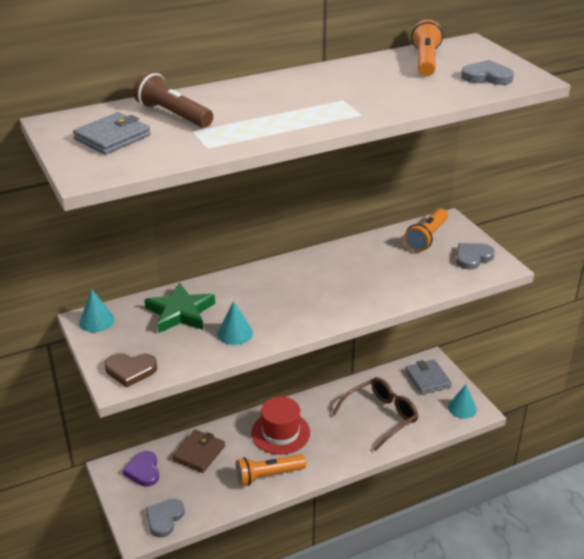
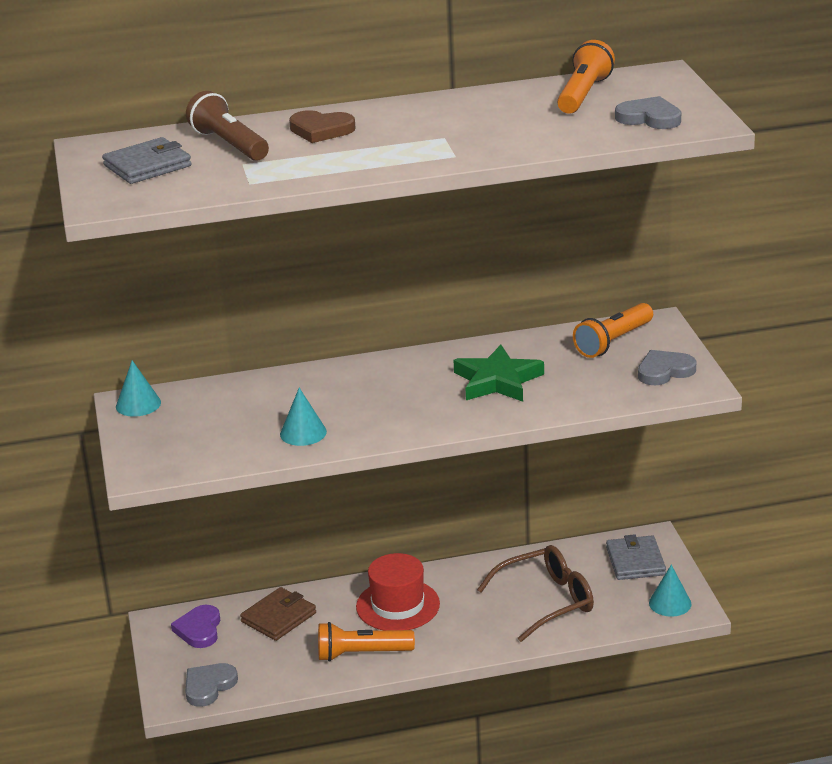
camera: 15 degrees right, 5 degrees down
(130, 370) = (159, 461): brown heart -> brown heart (321, 130)
(180, 312) = (244, 404): green star -> green star (497, 380)

